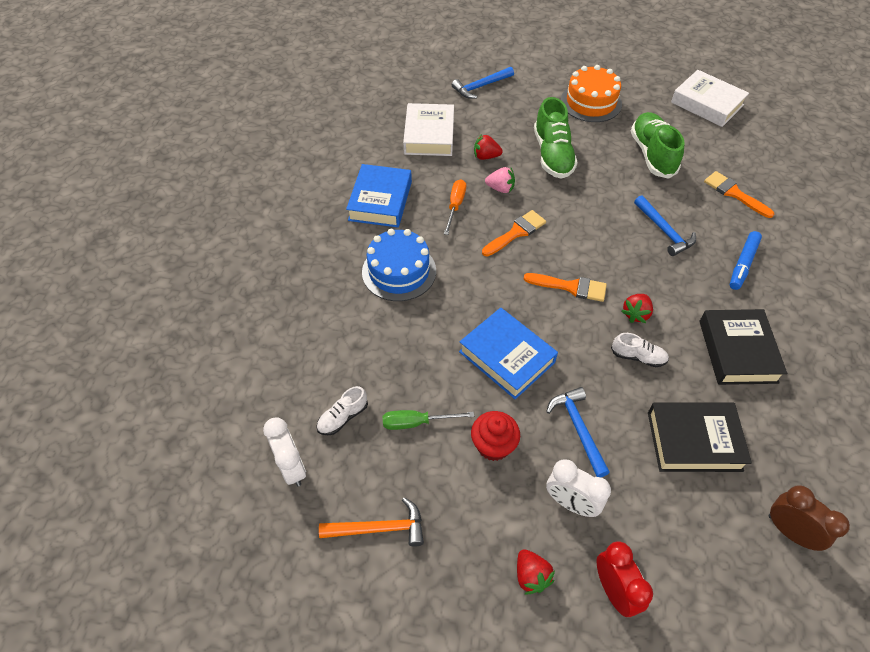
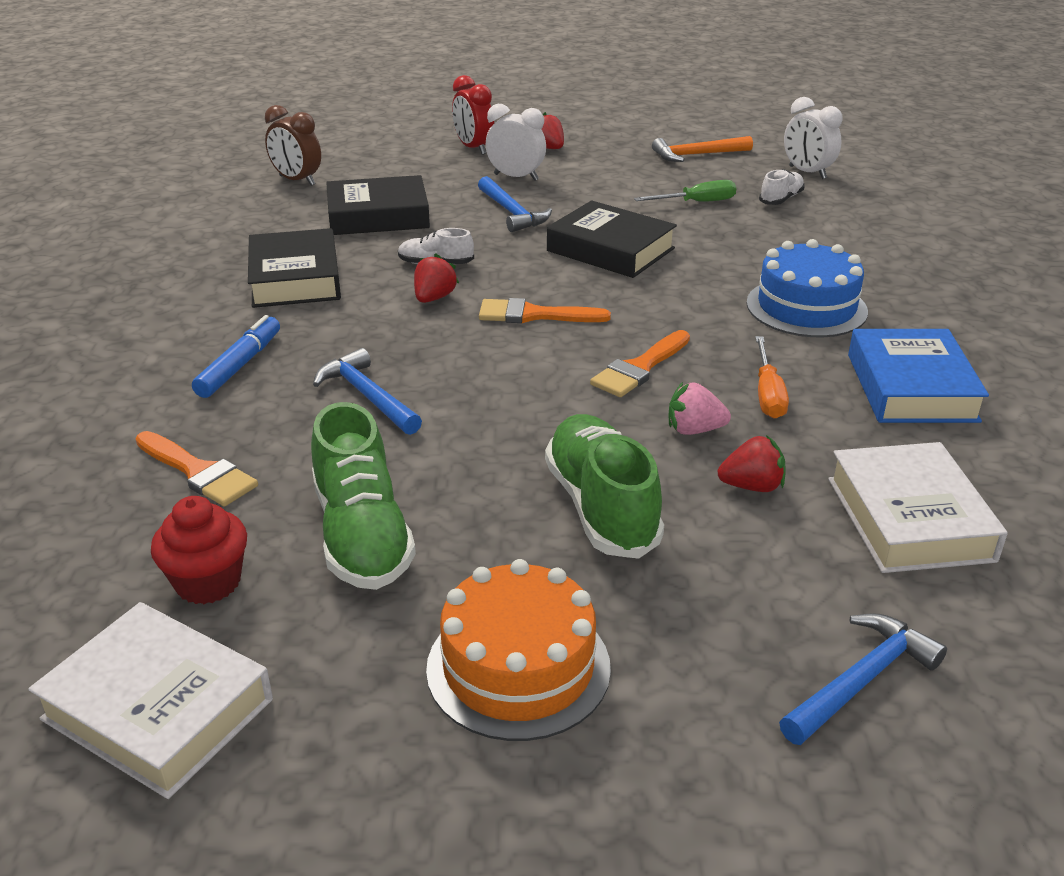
camera: 170 degrees right, 20 degrees down
(493, 446) = (605, 197): red cupcake -> red cupcake (208, 582)
(506, 357) = (610, 249): blue book -> black book

